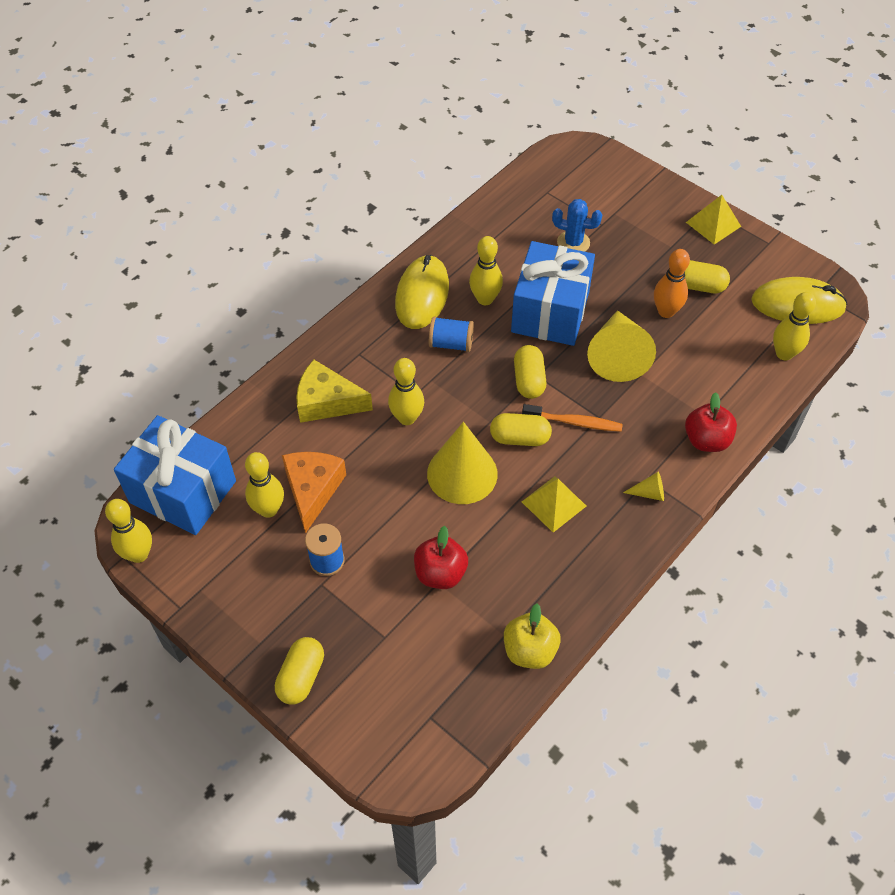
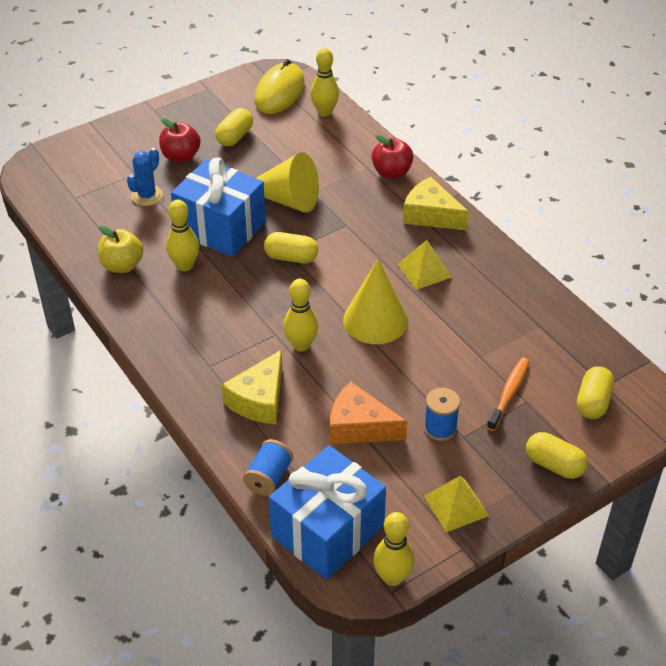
camera: 75 degrees left, 10 degrees down
(268, 509) = (371, 463): yellow bowling pin -> none
(422, 295) = (158, 307): yellow mouse -> none
(440, 573) = (473, 354): red apple -> red apple (181, 156)
(451, 343) = (227, 299): blue spool -> blue spool (269, 477)
(520, 438) = (351, 276): yellow capsule -> yellow capsule (593, 402)
(530, 650) = (557, 314): yellow apple -> yellow apple (122, 265)
(574, 422) = (347, 240): orange toothbrush -> orange toothbrush (509, 393)
(649, 493) = (431, 215): yellow cone -> yellow cheese
(666, 311) = (253, 161): orange bowling pin -> none
(713, 224) = (171, 112): yellow pyramid -> yellow pyramid (456, 505)

